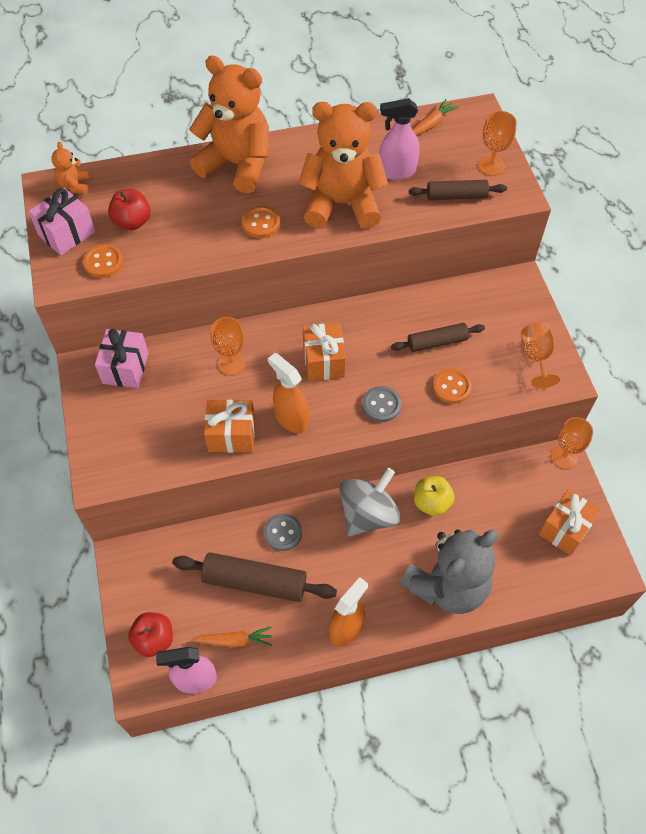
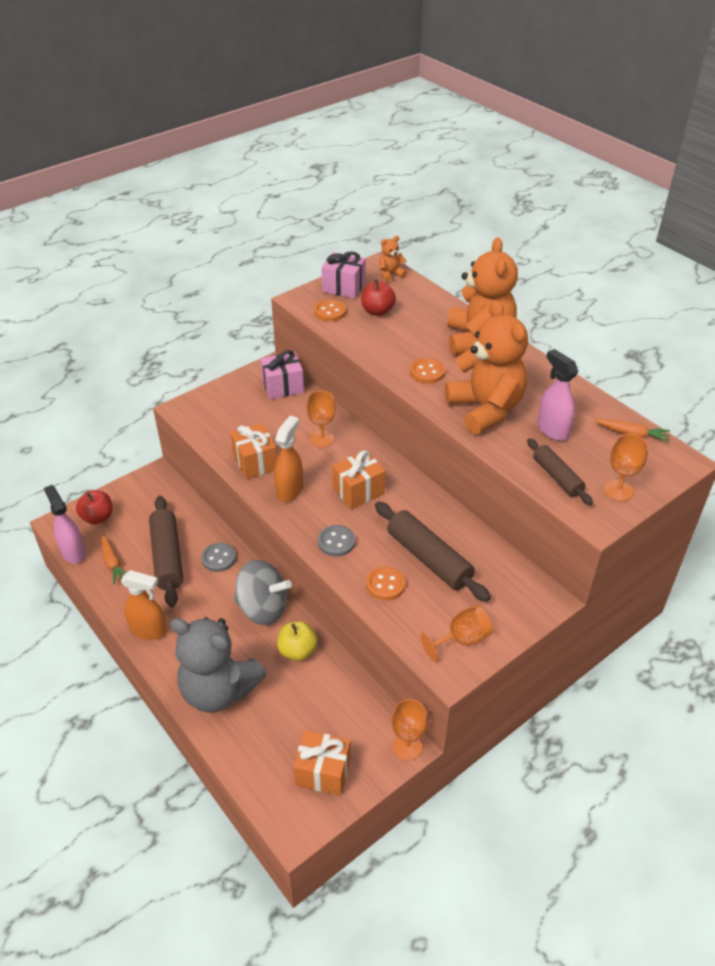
camera: 65 degrees right, 15 degrees down
(437, 342) = (429, 558): brown rolling pin -> brown rolling pin, size x1.62

